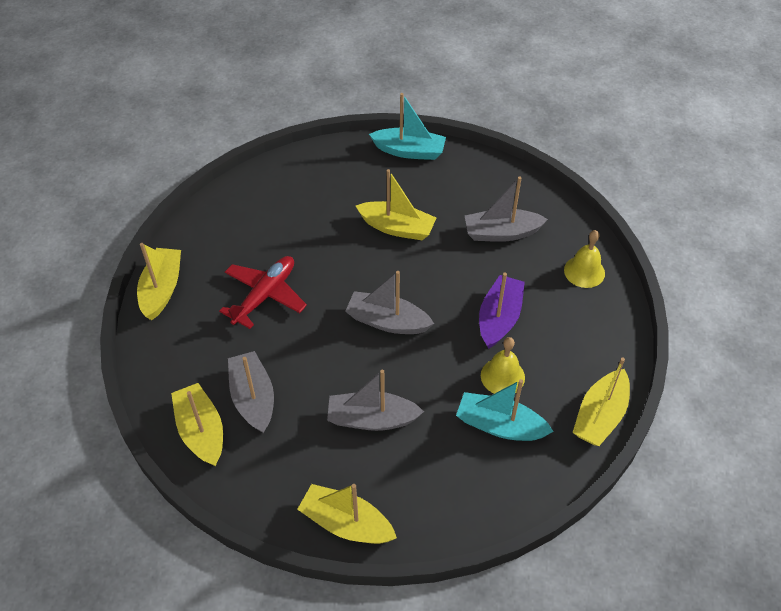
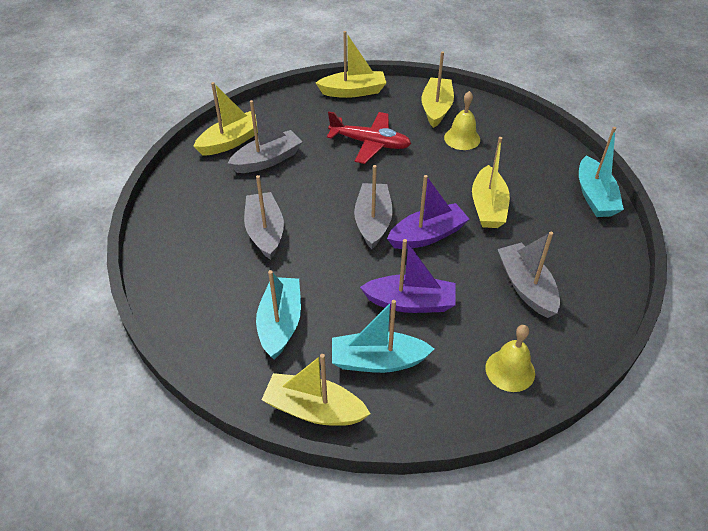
camera: 75 degrees right, 5 degrees down
(346, 523) = (162, 236): yellow boat -> yellow boat (436, 108)
(420, 283) = (427, 235): none -> purple boat
(502, 376) = (339, 316): yellow bell -> yellow bell (462, 138)
(558, 358) = (378, 361): none -> turquoise boat

